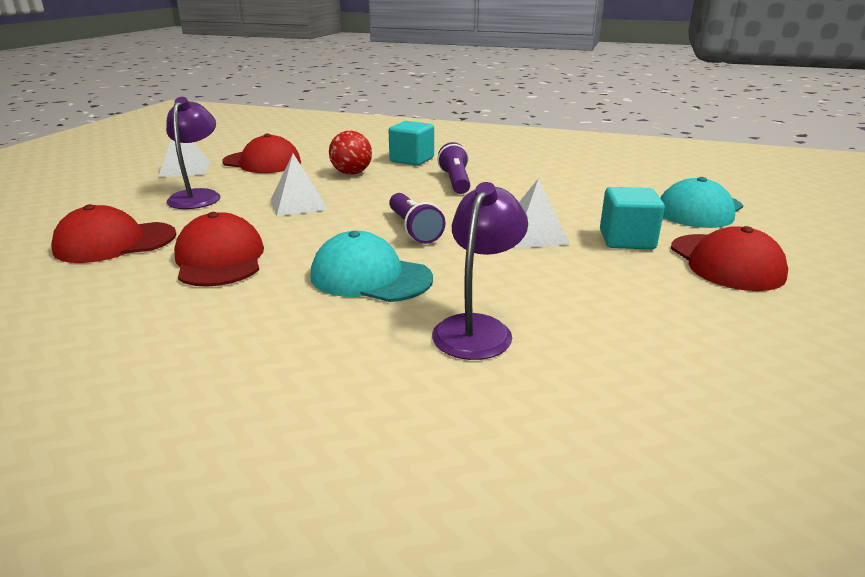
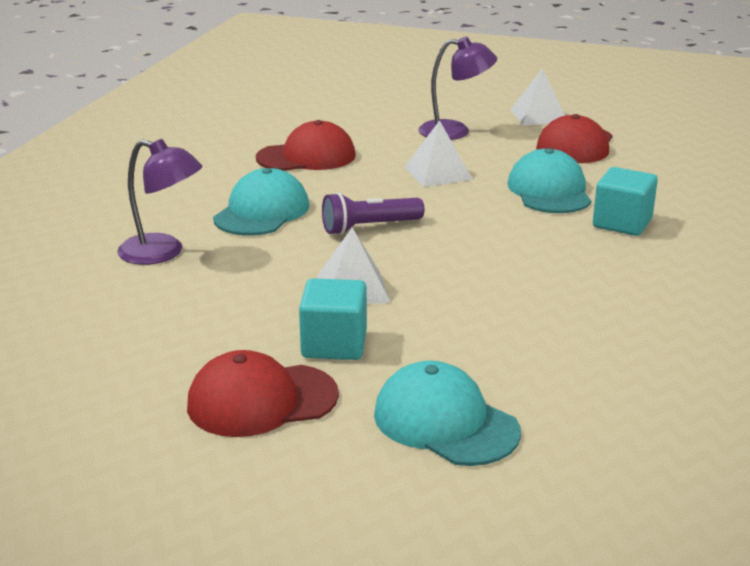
camera: 90 degrees right, 0 degrees up
(115, 242) = (342, 120): red cap -> none
(351, 173) = (549, 191): red ball -> turquoise cap
(455, 181) = (533, 250): purple flashlight -> none

